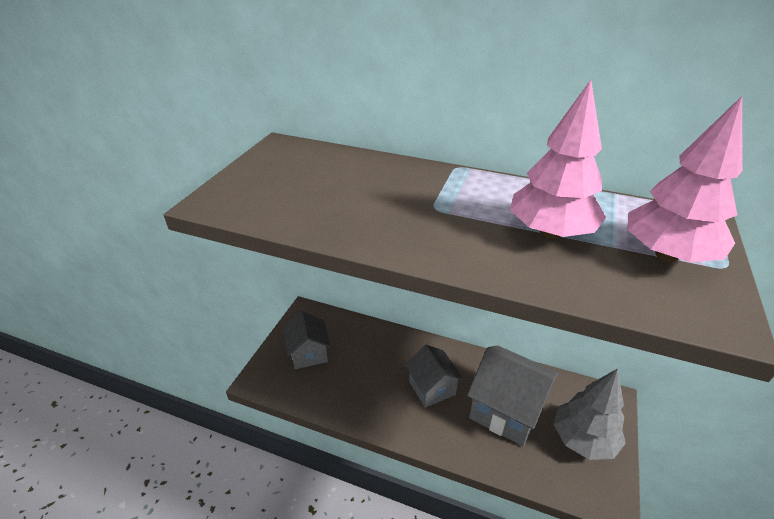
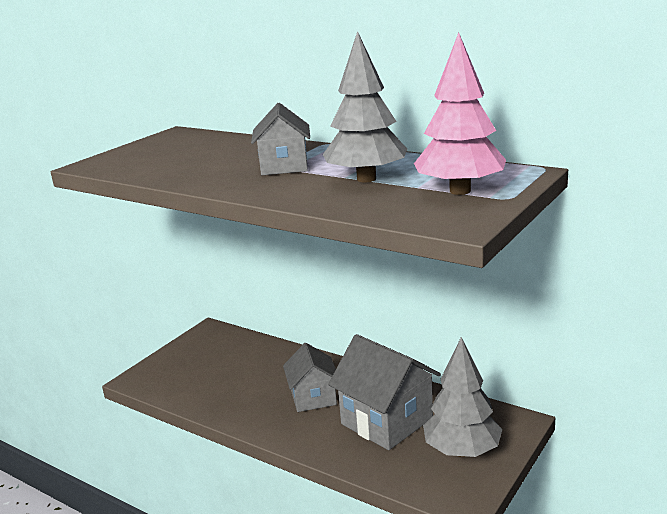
camera: 15 degrees right, 15 degrees down
(309, 353) = (197, 362): grey house -> grey house (284, 166)
(550, 232) = (366, 179): pink tree -> grey tree

